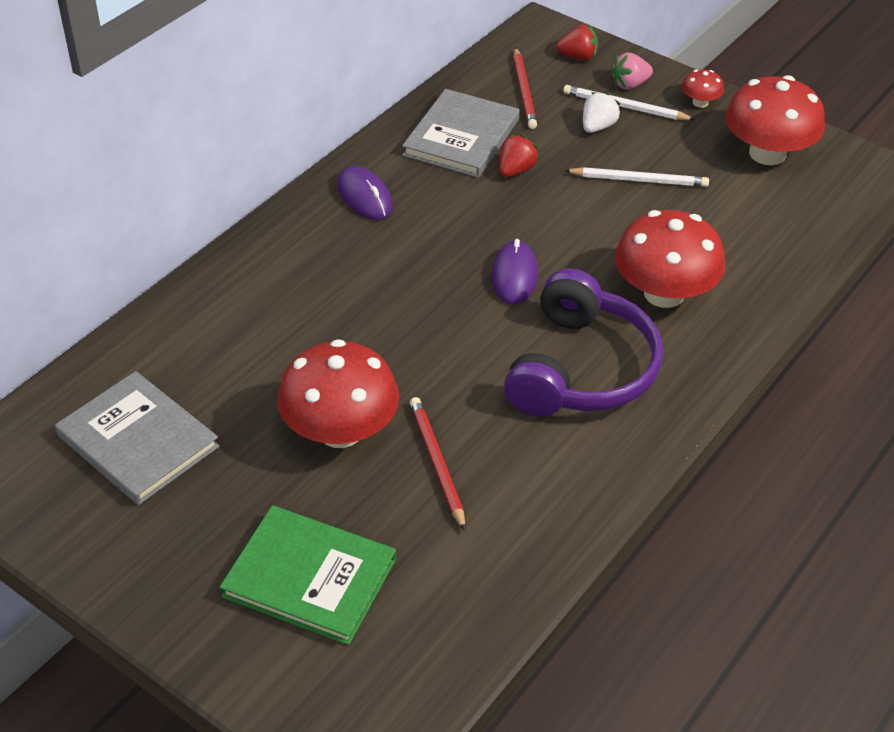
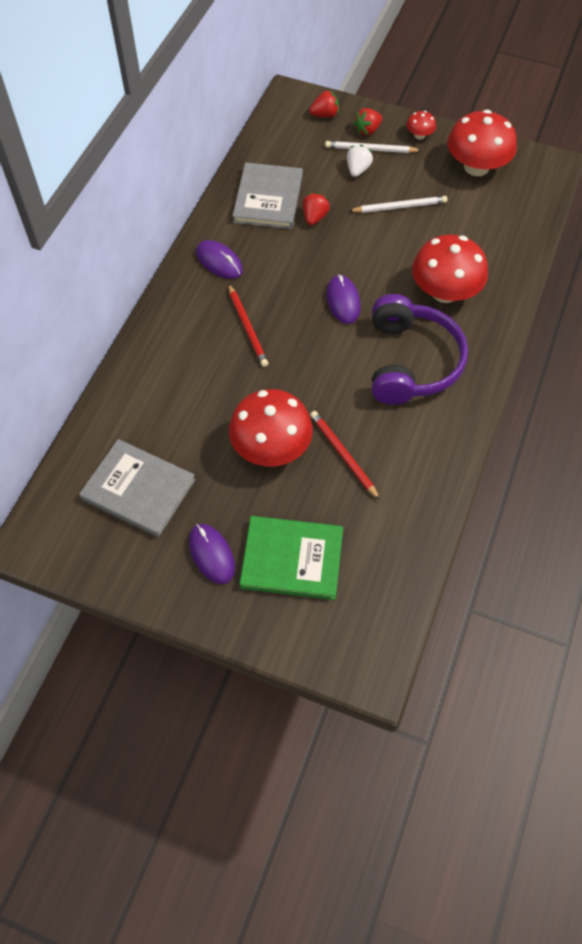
camera: 15 degrees left, 15 degrees up
(200, 544) = (211, 554): none -> purple mouse
(524, 91) = (298, 151): red pencil -> red pencil (247, 327)
(630, 84) = (367, 130): pink strawberry -> red strawberry

